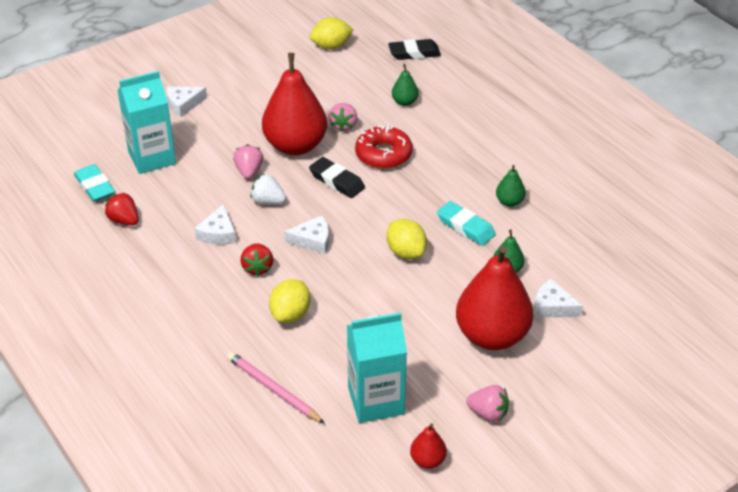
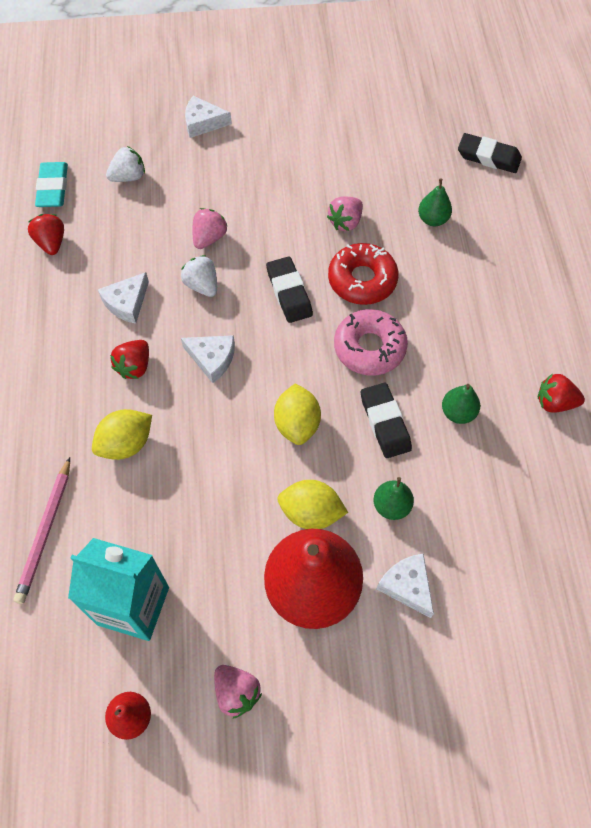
camera: 30 degrees right, 20 degrees up
(152, 158) = (128, 177): turquoise carton -> white strawberry
(273, 389) = (45, 532): pink pencil -> pink pencil turned 150 degrees counterclockwise
(295, 146) = (278, 226): red pear -> none
(331, 46) = (403, 110): yellow lemon -> yellow lemon (311, 513)
(420, 190) = (369, 348): none -> pink donut
(465, 227) = (385, 422): turquoise eraser -> black eraser
(567, 171) = (554, 402): none -> red strawberry

